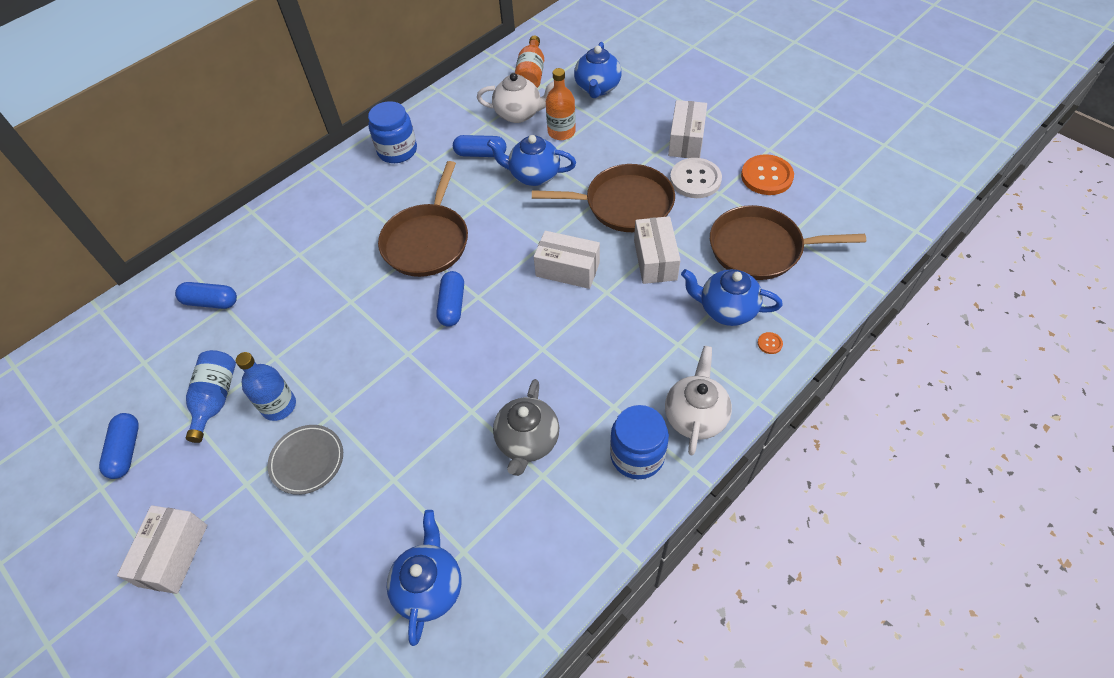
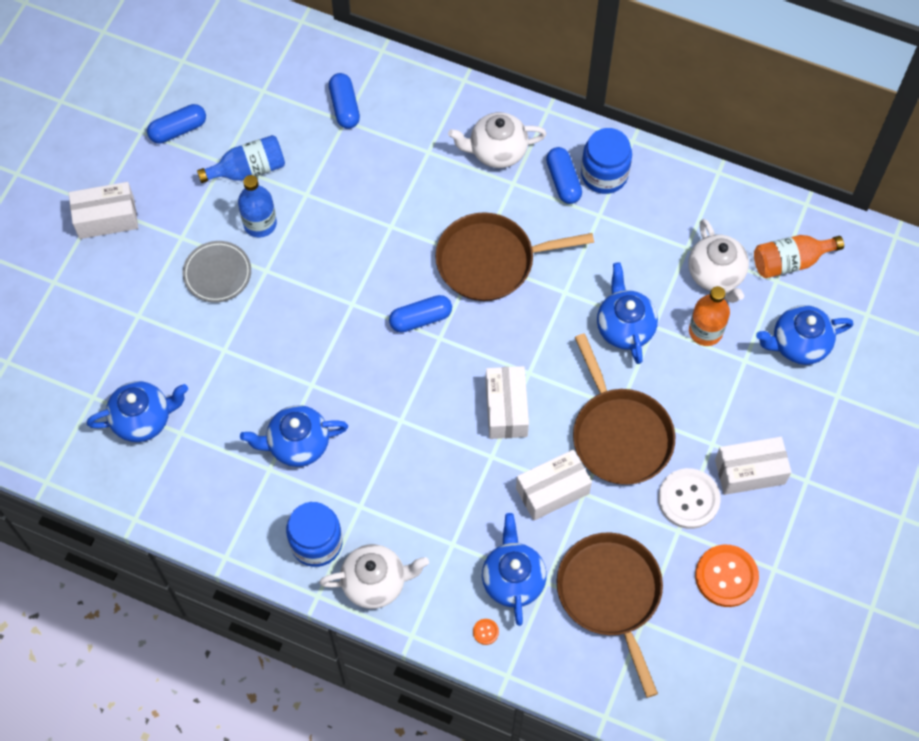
camera: 65 degrees right, 10 degrees up
(331, 209) = (497, 151): none -> white teapot
(480, 154) = (634, 260): blue capsule -> blue capsule (563, 181)
(527, 441) = (297, 444): grey teapot -> blue teapot

